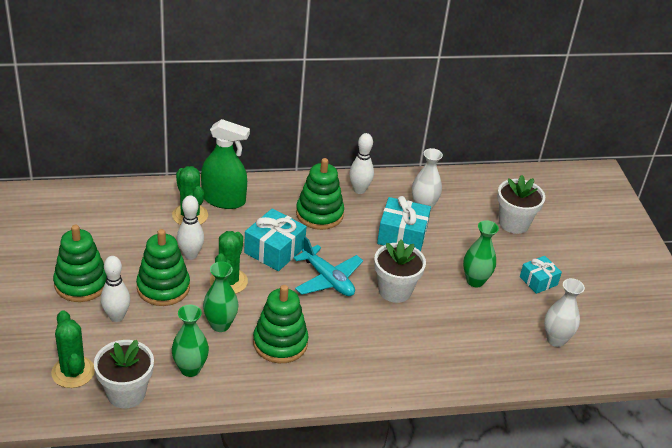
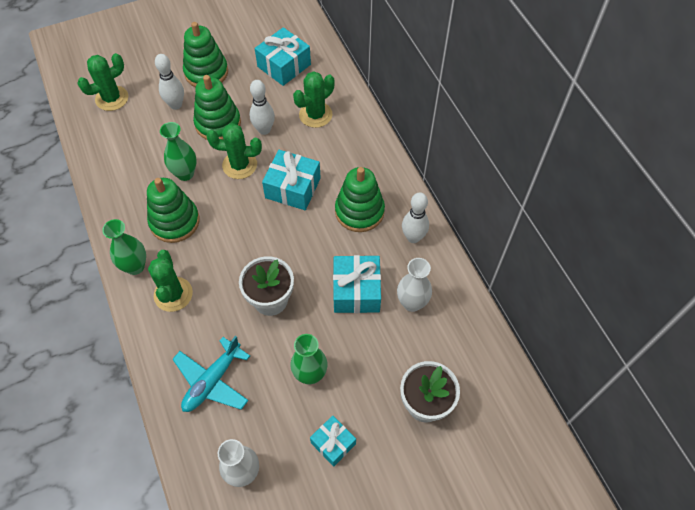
camera: 80 degrees right, 20 degrees up
(109, 223) = (284, 65): none -> turquoise gift
(126, 393) = (97, 135): white flower pot -> none
(190, 369) = (130, 167): green vase -> green vase (135, 266)
(223, 199) = (348, 132): green spray bottle -> none
(328, 279) = (267, 239): turquoise plane -> turquoise plane (212, 381)
(368, 357) = (173, 294): none -> green cactus

